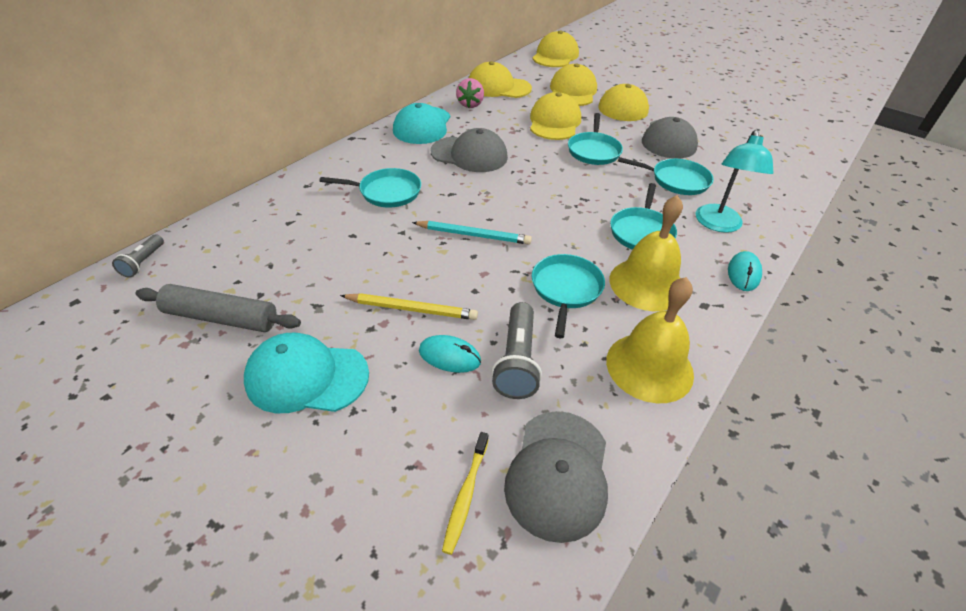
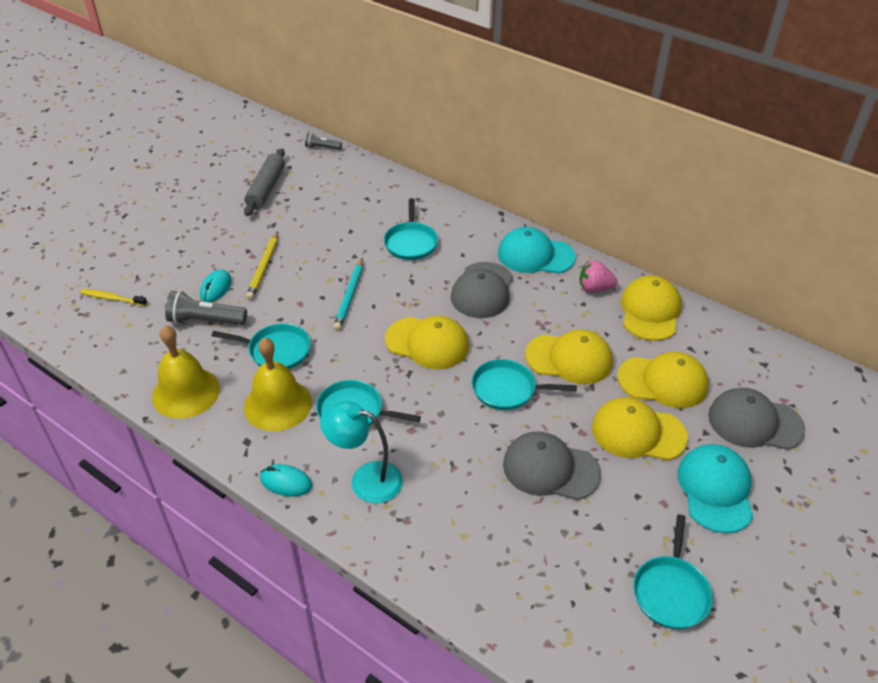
camera: 90 degrees right, 0 degrees up
(306, 377) = (211, 229): turquoise cap -> turquoise cap (715, 489)
(555, 56) = (779, 370): yellow cap -> yellow cap (427, 343)
(558, 474) = (114, 337): grey cap -> grey cap (754, 422)
(676, 180) = (451, 458): turquoise pan -> turquoise pan (671, 592)

